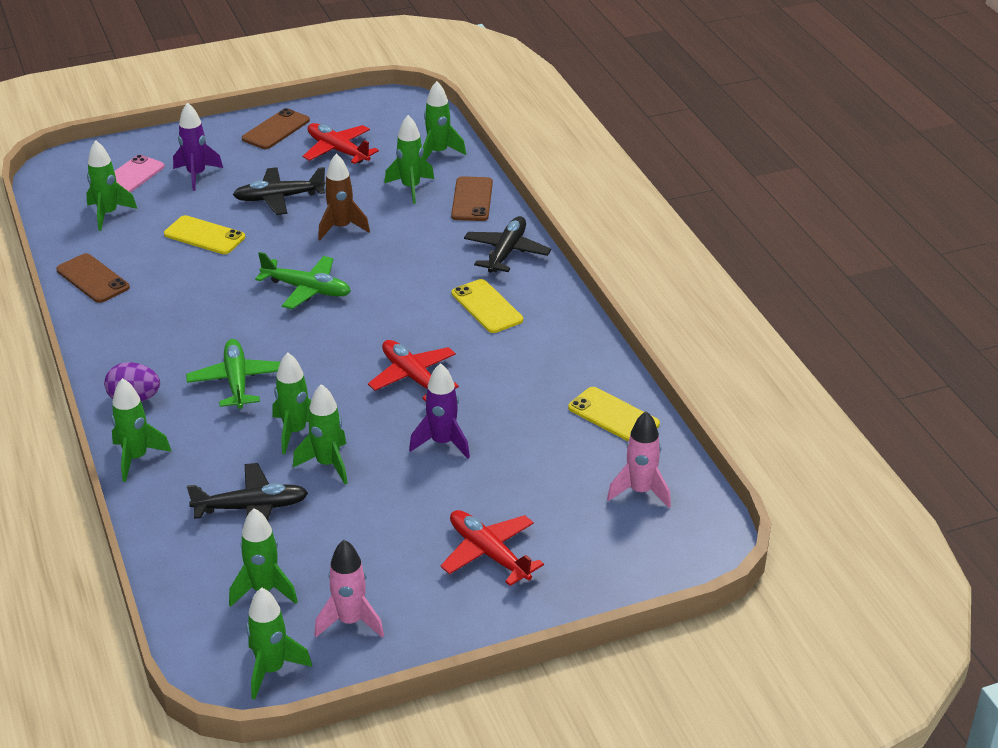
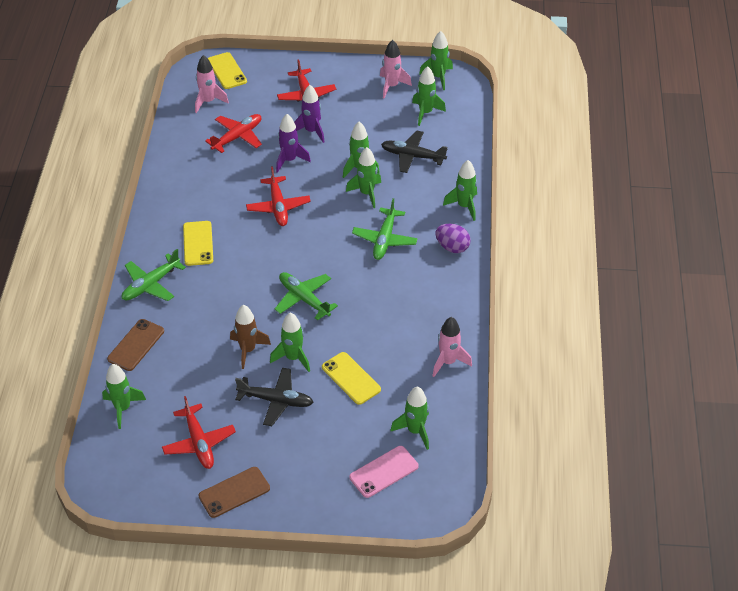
camera: 155 degrees left, 10 degrees up
(92, 279) = (448, 362): brown phone -> pink rocket
(196, 175) = (327, 454): purple rocket -> purple rocket (311, 131)
(410, 188) = (171, 375): green rocket -> green rocket (293, 358)
(507, 252) = (150, 285): black plane -> green plane
(547, 452) = (237, 137): none -> red plane
(613, 416) = (185, 145): yellow phone -> yellow phone (227, 71)

